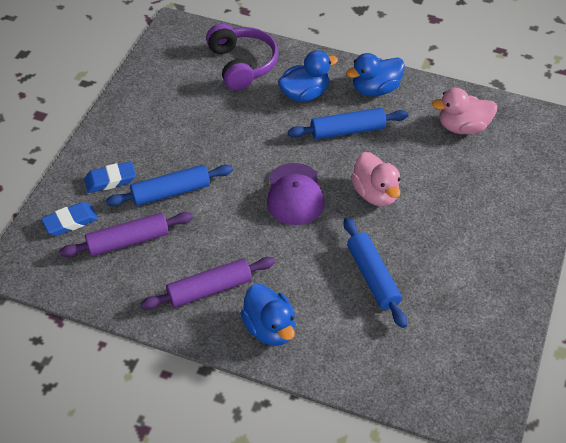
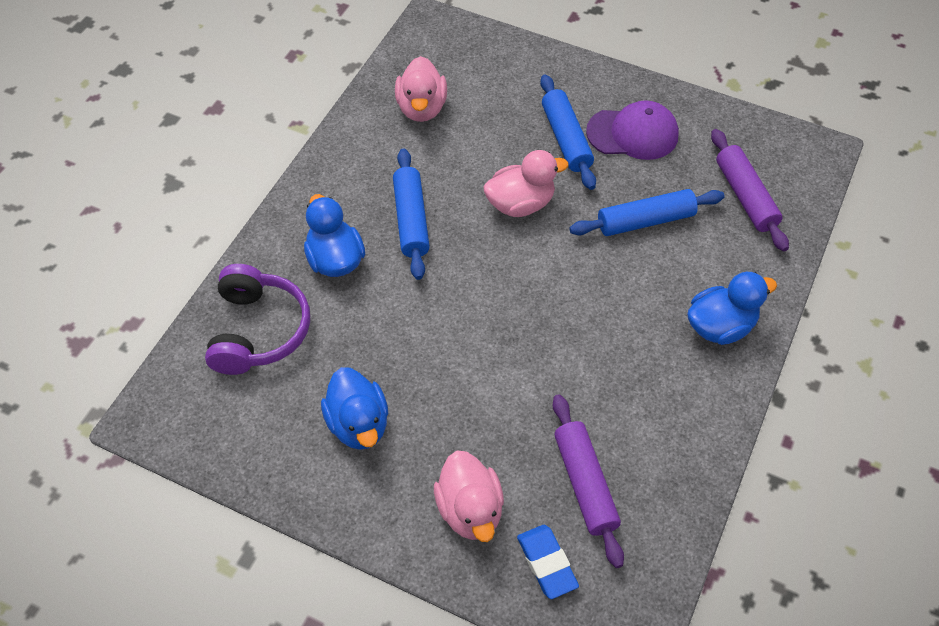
camera: 85 degrees left, 5 degrees up
(110, 180) = (470, 510): blue eraser -> pink duck
(171, 192) = (499, 429): blue rolling pin -> blue rolling pin (566, 139)
(209, 289) = (665, 387): purple rolling pin -> purple rolling pin (745, 196)
(242, 64) = (258, 330): purple headphones -> purple headphones turned 105 degrees clockwise
(295, 194) = (515, 285): purple cap -> purple cap (633, 134)
(375, 89) = (340, 183): blue duck -> blue duck (358, 424)

